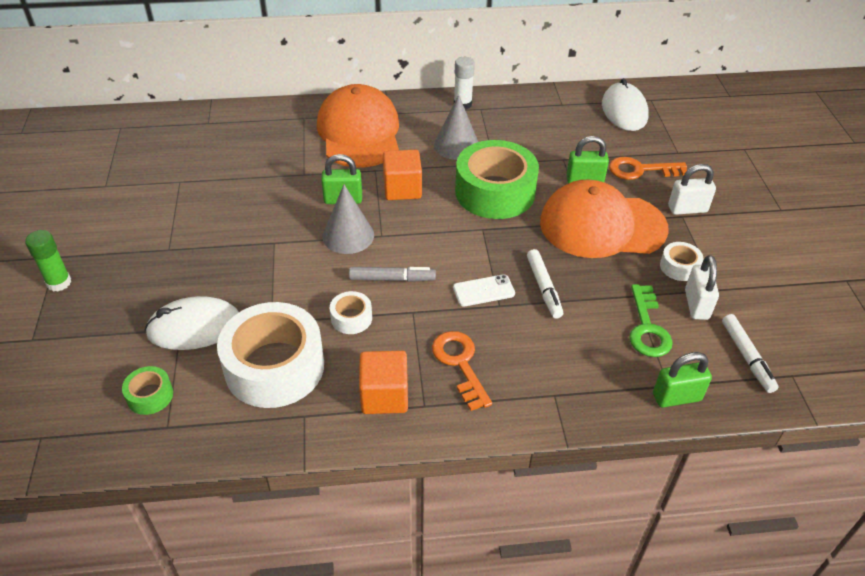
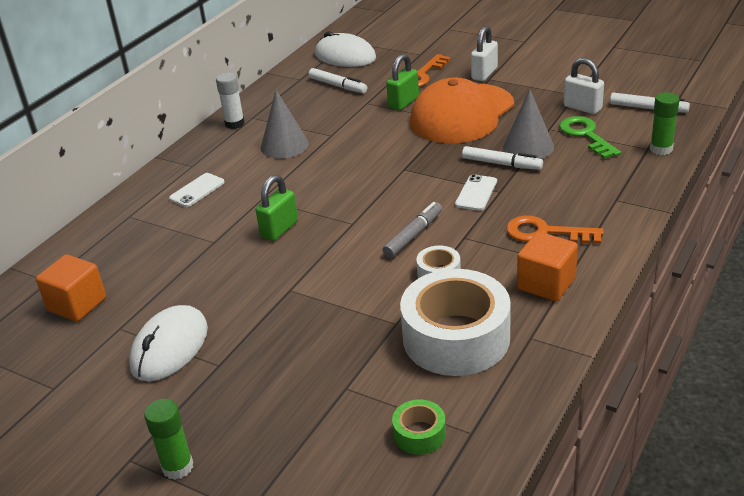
camera: 50 degrees left, 10 degrees down
(194, 327) = (354, 376): white mouse -> white mouse (169, 347)
(348, 235) = (331, 242): grey cone -> grey cone (528, 147)
(359, 132) = (197, 190): orange cap -> white phone
(402, 189) = (305, 192): orange cube -> orange cube (77, 304)
(495, 192) = (367, 147): green tape -> none
(572, 130) = (338, 86): none -> white marker
(647, 327) = (586, 135): green key -> green key turned 150 degrees counterclockwise
(676, 397) = (661, 149): green padlock -> green glue stick
(679, 267) = (539, 100): white tape -> none

